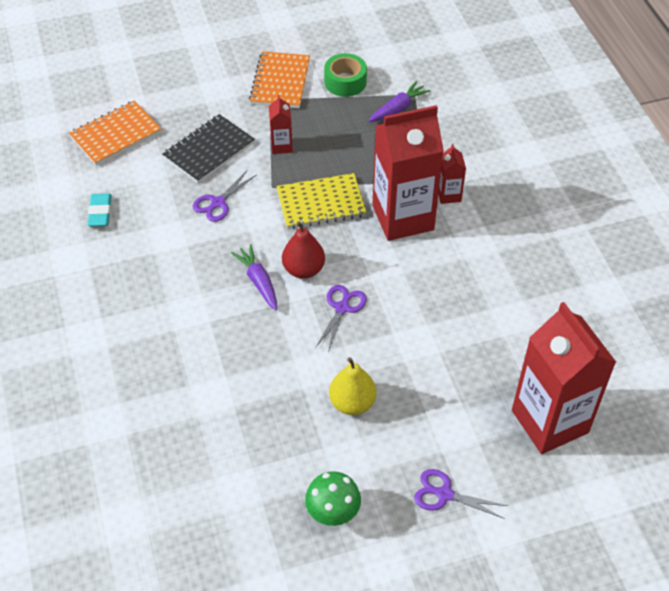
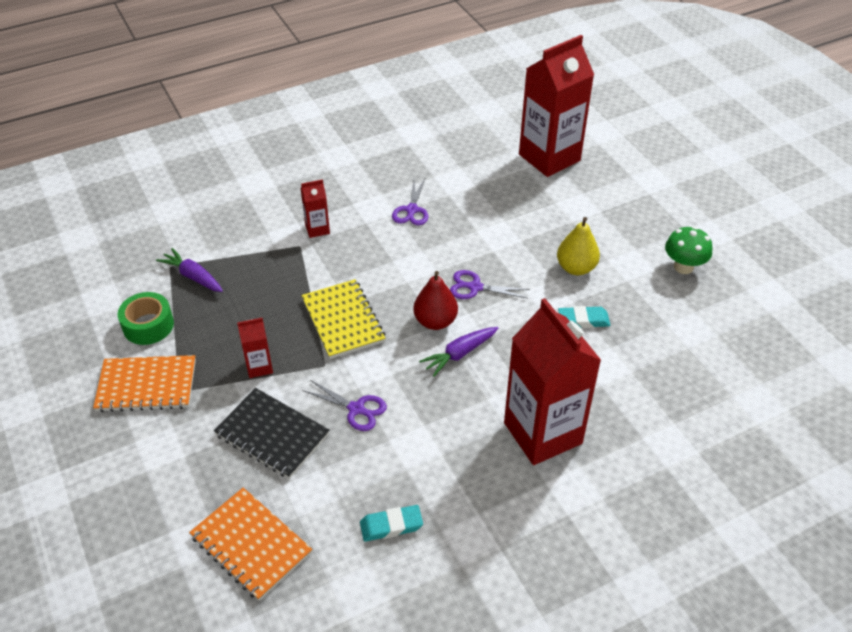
camera: 100 degrees left, 5 degrees down
(275, 391) = (583, 320): none -> turquoise eraser
(403, 218) = (352, 257): red carton -> red carton (542, 433)
(444, 494) = (637, 207): purple scissors -> purple scissors (411, 210)

